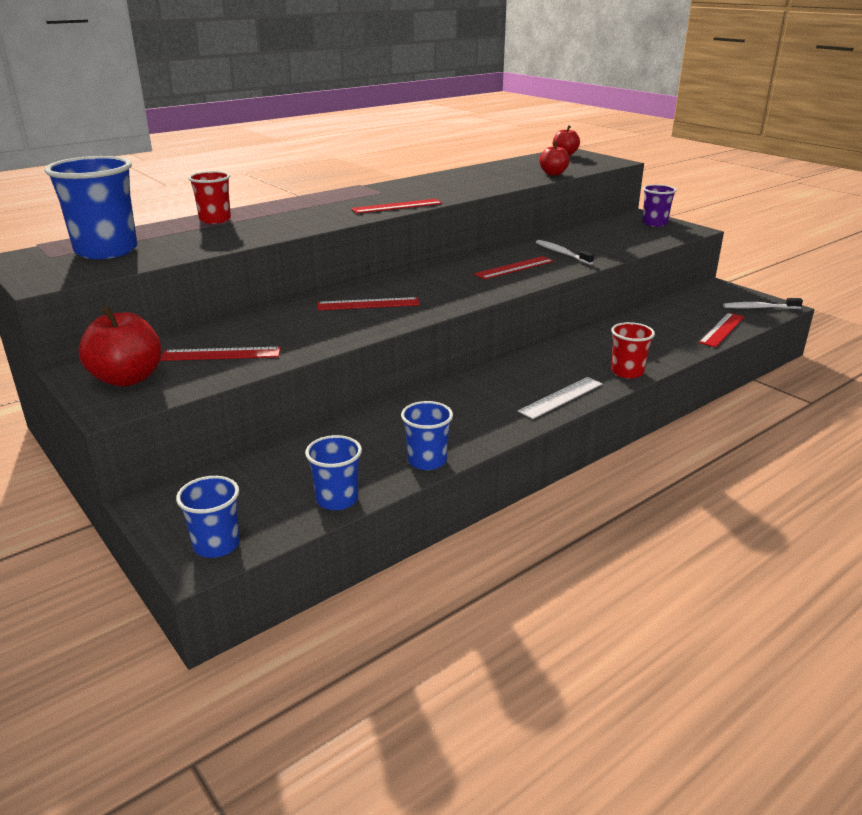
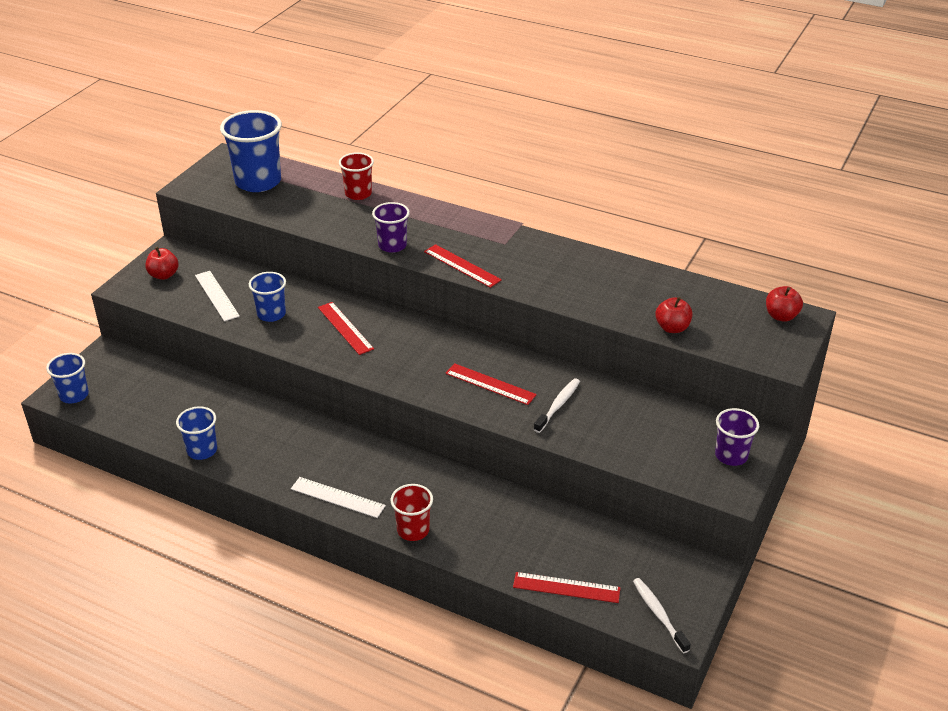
camera: 65 degrees right, 10 degrees up
(127, 378) = (164, 275): red apple -> red apple, size x0.61
(221, 354) = (217, 295): red ruler -> white ruler
(328, 221) = (392, 245): none -> purple cup
(337, 499) = (138, 425): blue cup -> blue cup (271, 314)

